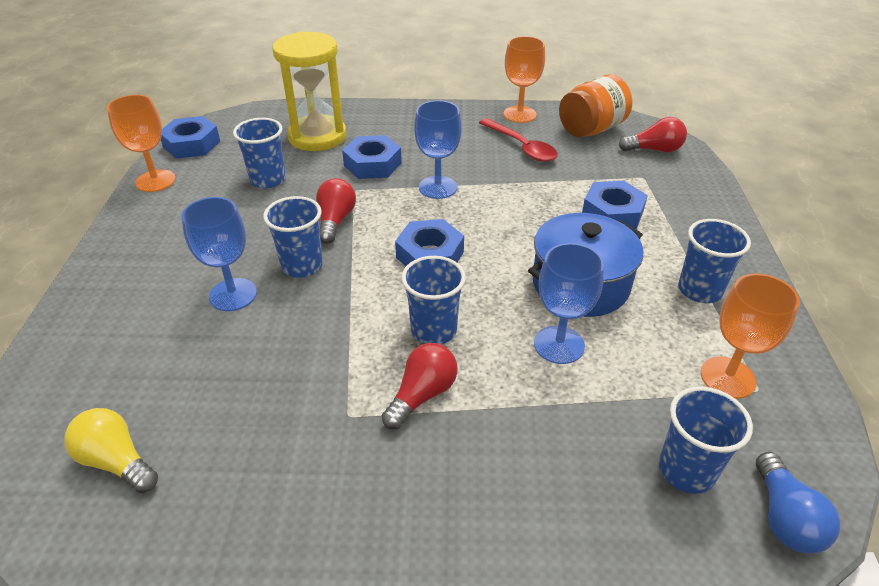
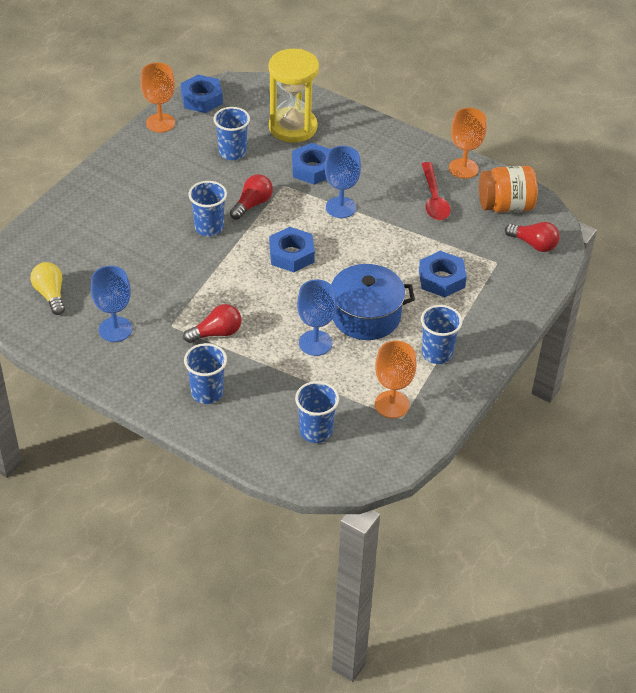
camera: 30 degrees right, 5 degrees up
(233, 295) = (157, 229): blue goblet -> blue goblet (115, 329)
(433, 330) = (252, 302): blue cup -> blue cup (207, 393)
(784, 517) = (340, 471): blue light bulb -> none

